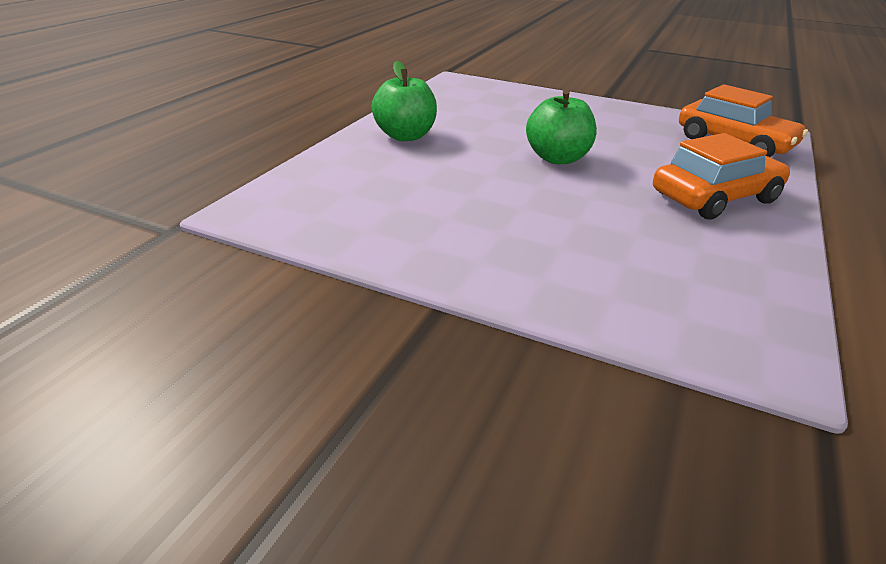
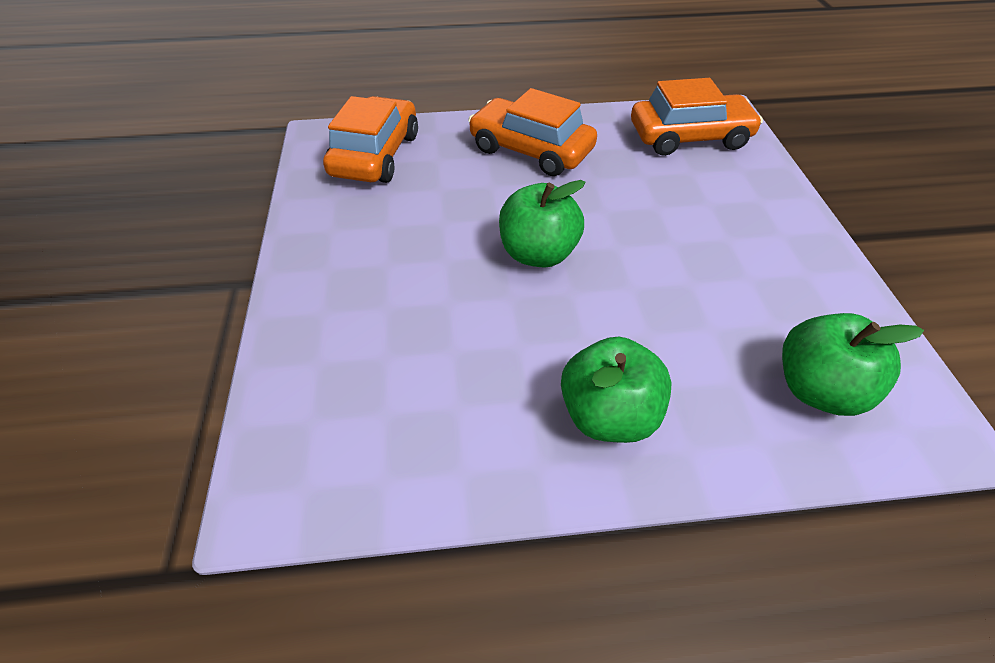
camera: 120 degrees left, 15 degrees up
(331, 191) = (818, 390): none -> green apple
(704, 295) = (689, 137): none -> orange car

